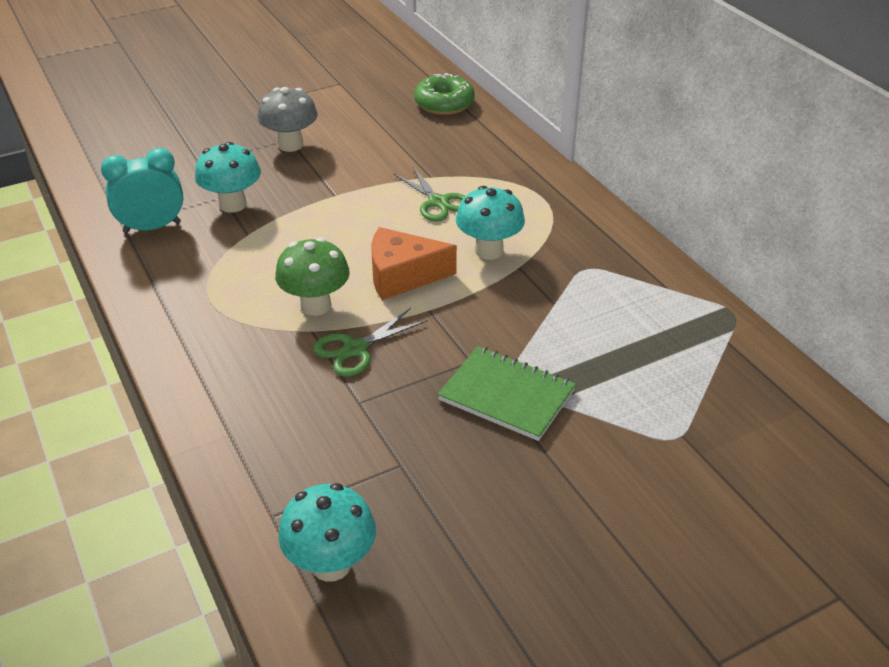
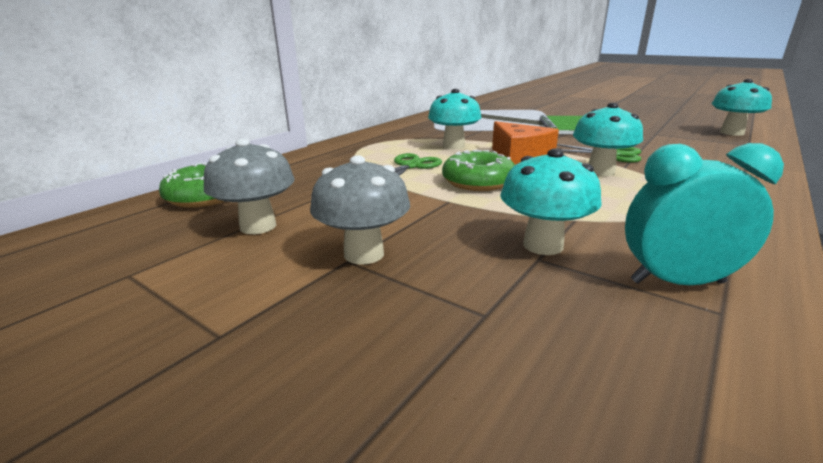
camera: 115 degrees left, 15 degrees down
(152, 227) = (677, 282): turquoise clock -> turquoise clock turned 135 degrees clockwise
(315, 305) = (600, 171): green mushroom -> turquoise mushroom
(360, 223) = (478, 182): none -> green donut
(366, 118) = (258, 226): none -> grey mushroom

